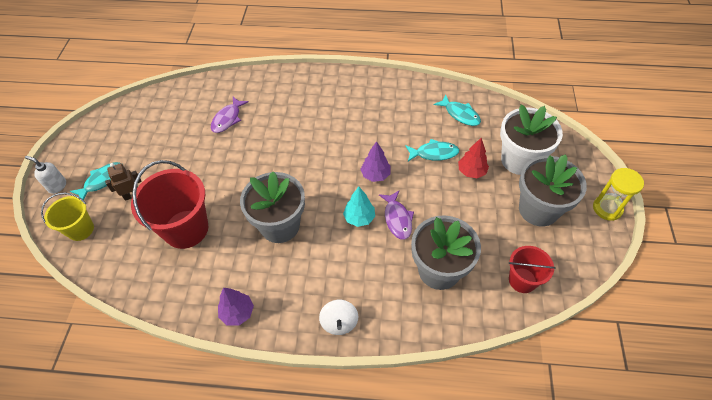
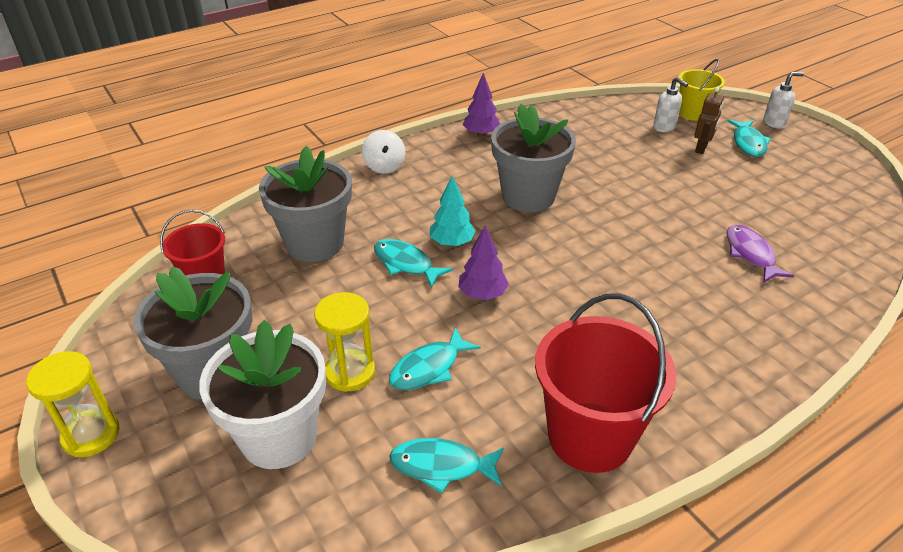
camera: 140 degrees right, 15 degrees down
(119, 229) = (664, 127): none -> white soap dispenser
(186, 229) = (610, 153): red bucket -> red bucket (590, 436)
(339, 322) = (384, 166): white spinning top -> white spinning top turned 150 degrees counterclockwise
(397, 219) = (406, 264): purple fish -> turquoise fish
(471, 171) = (350, 372): red tree -> yellow hourglass

